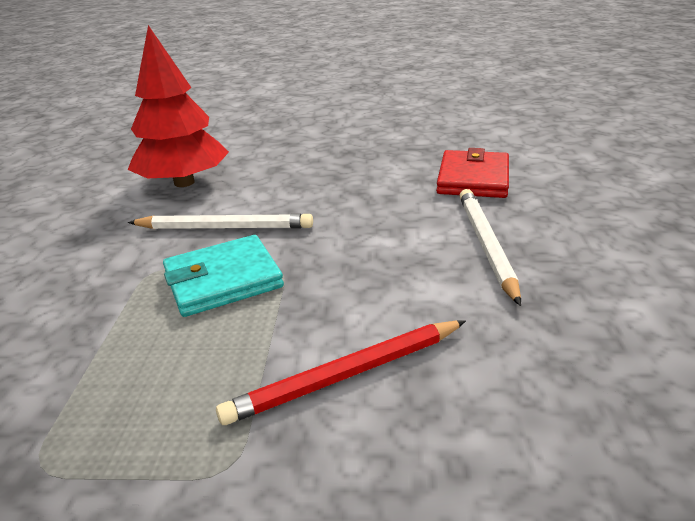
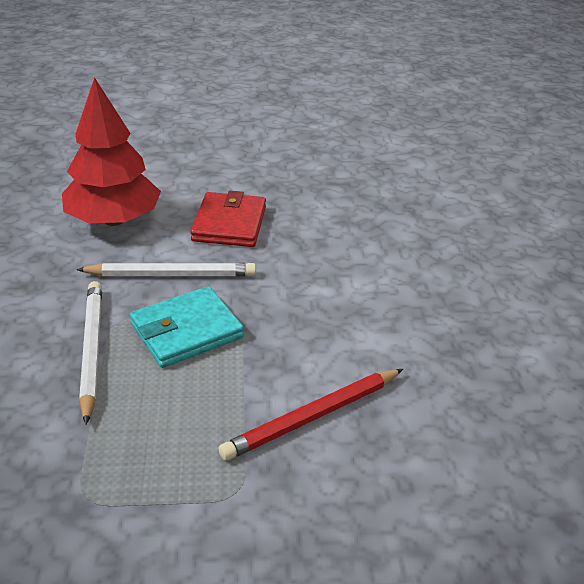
camera: 10 degrees left, 5 degrees up
(473, 179) = (396, 222): red wallet -> red wallet (229, 224)
(486, 245) = (413, 295): white pencil -> white pencil (91, 349)

